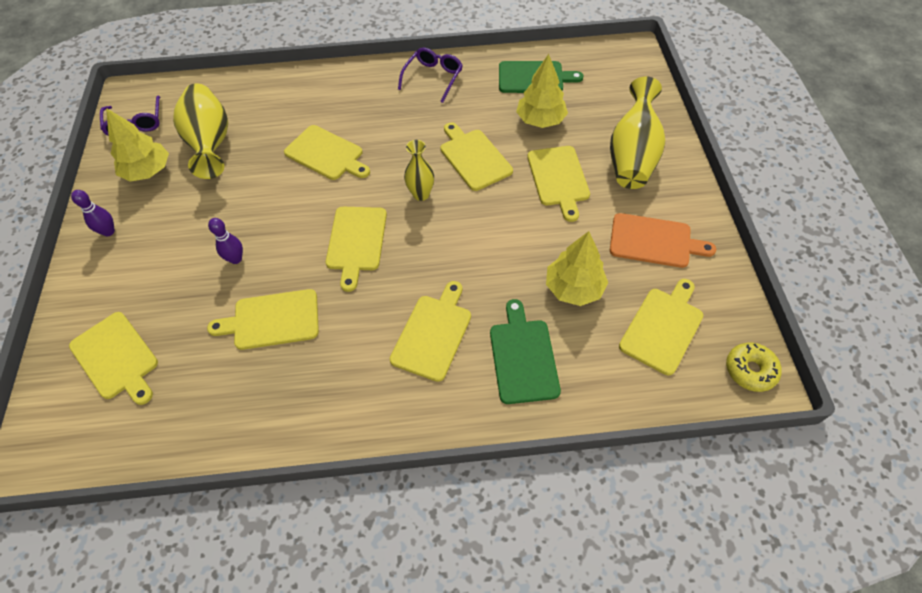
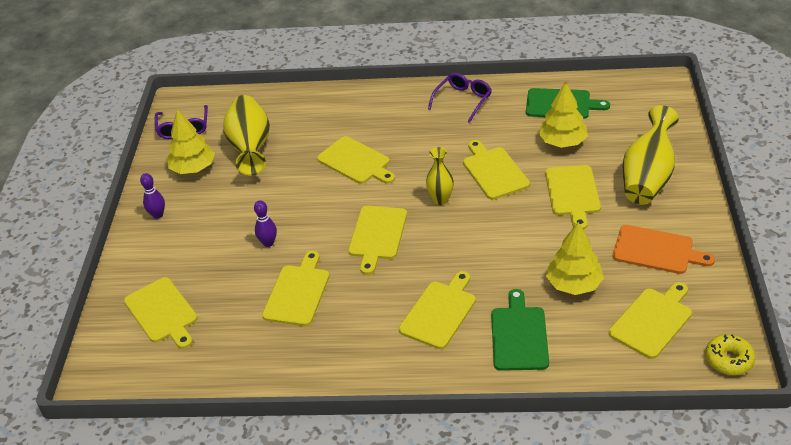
camera: 10 degrees right, 15 degrees down
(272, 320) = (297, 292): yellow cutting board -> yellow cutting board turned 105 degrees clockwise

